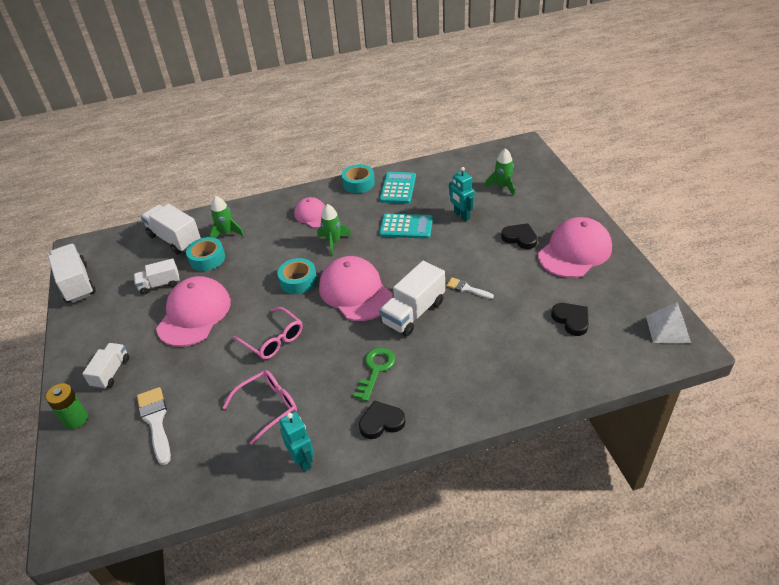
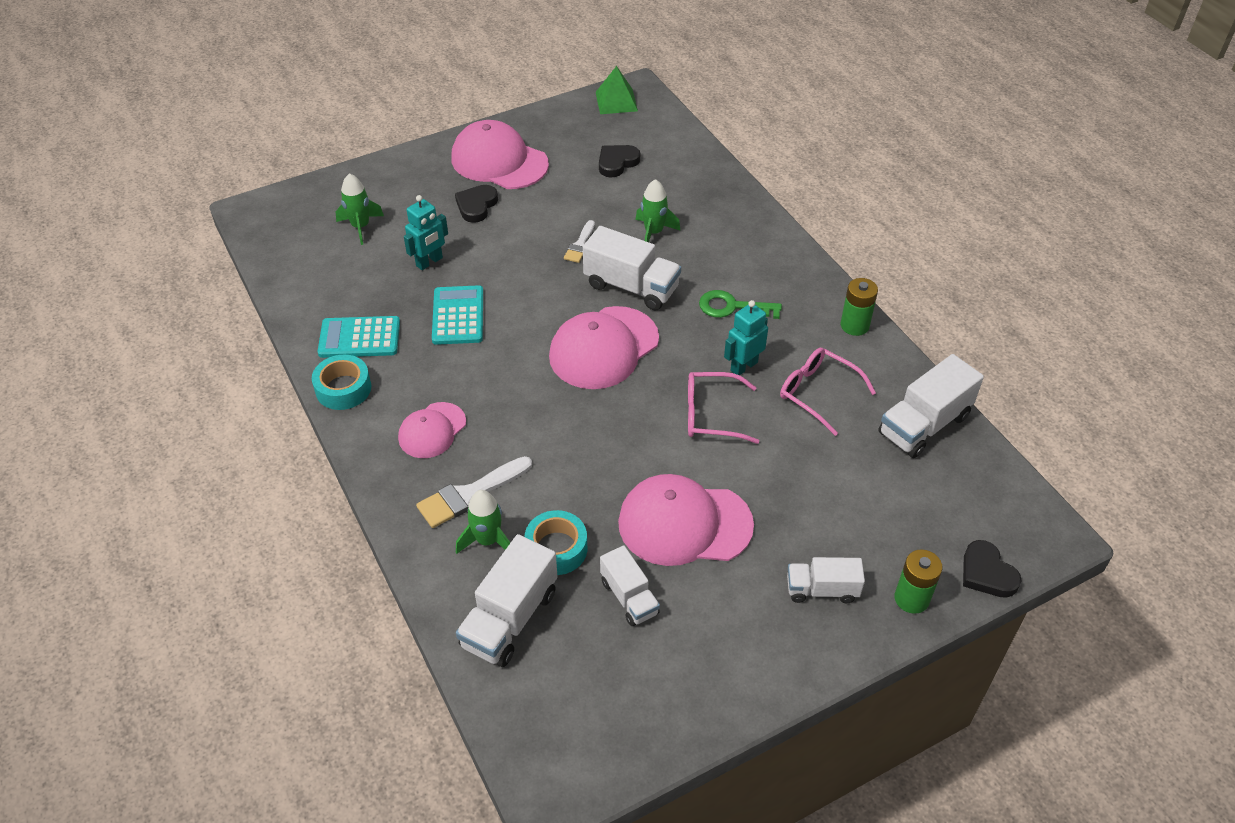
camera: 105 degrees left, 5 degrees up
(77, 283) = (649, 739): white truck -> white truck (924, 425)
(155, 421) = (879, 501): white brush -> white brush (469, 494)
(273, 340) = (711, 415): pink glasses -> pink glasses turned 120 degrees counterclockwise
(298, 281) = (591, 414): turquoise tape -> none
(302, 460) = (875, 345): turquoise robot -> turquoise robot (743, 366)
(330, 451) = (854, 325): none -> green battery
(333, 242) = (500, 391): green rocket -> green rocket (653, 232)
(381, 422) = (803, 291): black heart -> black heart (987, 573)
(667, 329) = (616, 101): white pyramid -> green pyramid

